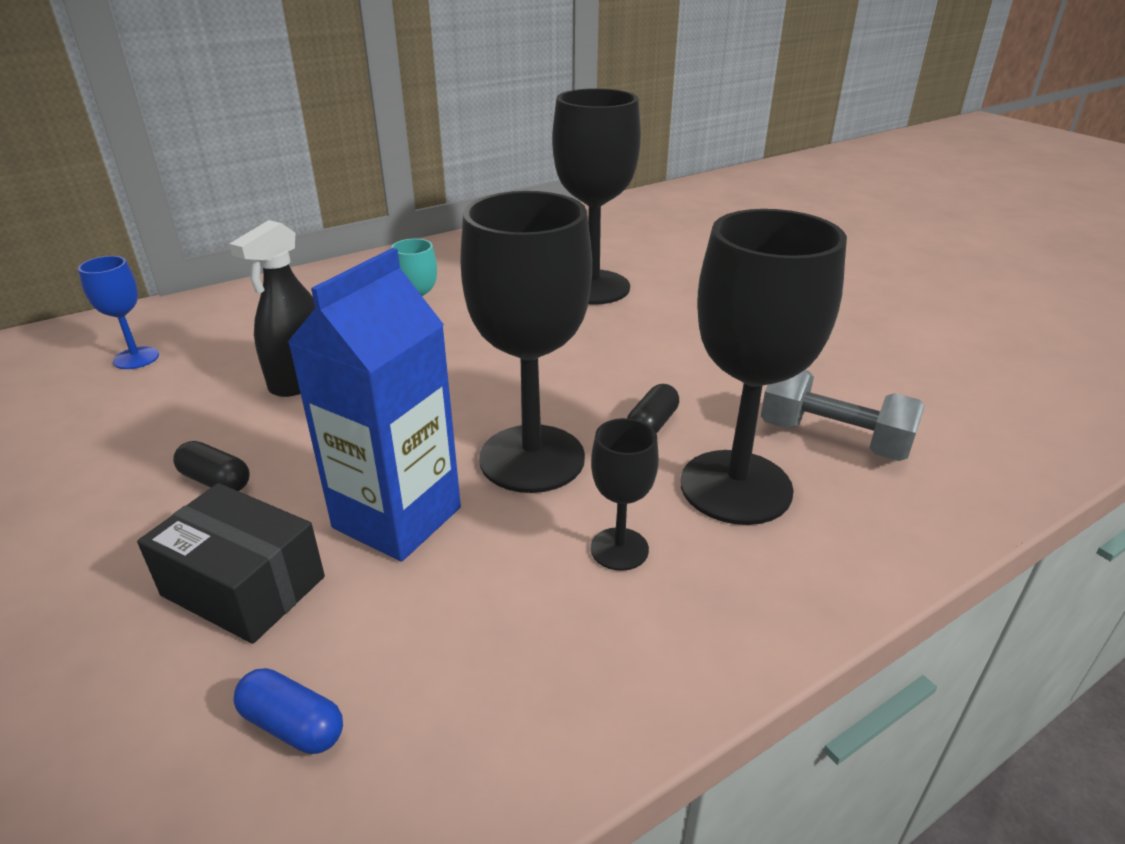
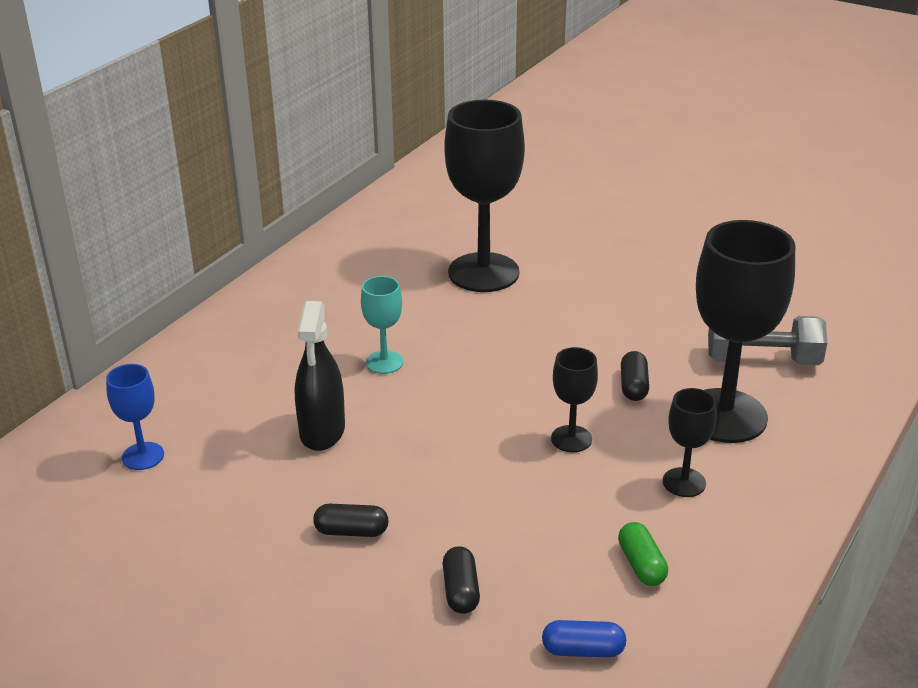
camera: 25 degrees left, 0 degrees up
(243, 586) = (461, 591): black box -> black capsule
(397, 517) = (518, 511): blue carton -> none
(474, 635) = (641, 565): none -> green capsule
(532, 458) = (571, 439): black goblet -> black goblet, size x0.48

